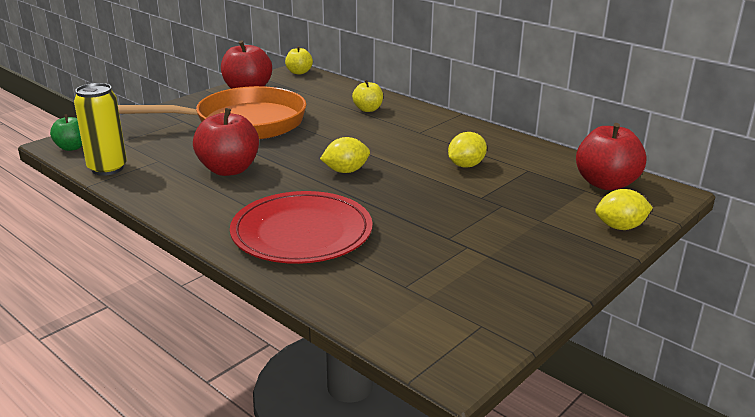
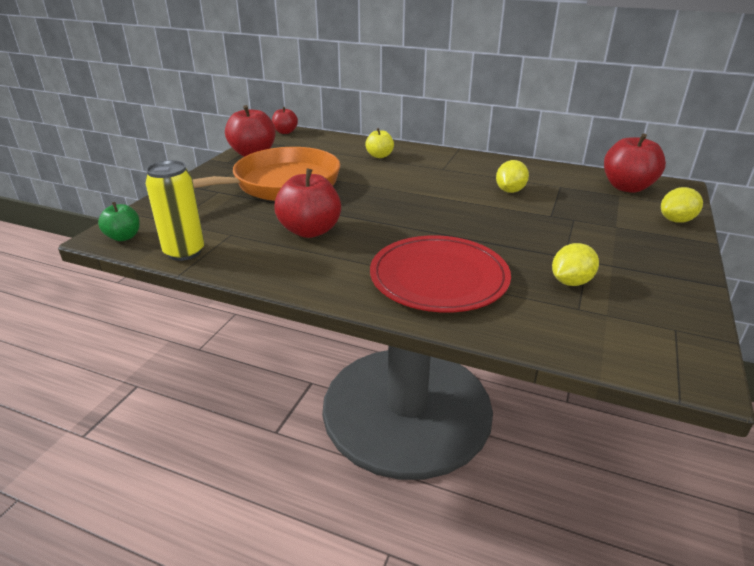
camera: 20 degrees left, 5 degrees up
(299, 72) = (285, 132): yellow apple -> red apple
(346, 171) = (418, 213): yellow lemon -> yellow lemon (571, 282)

